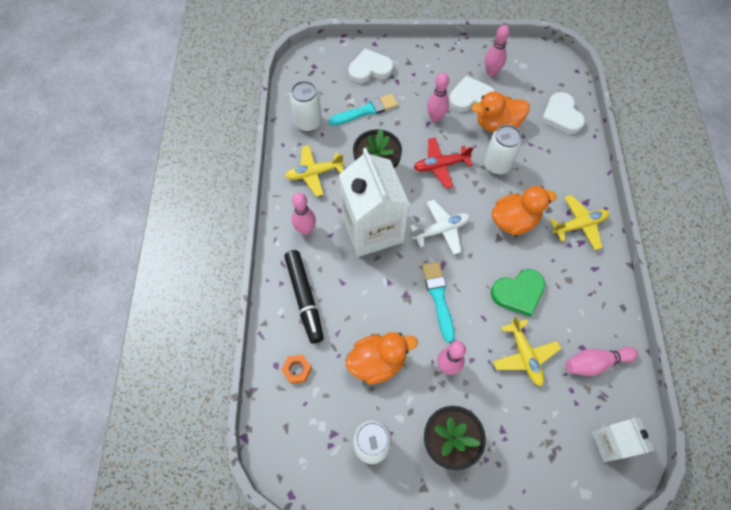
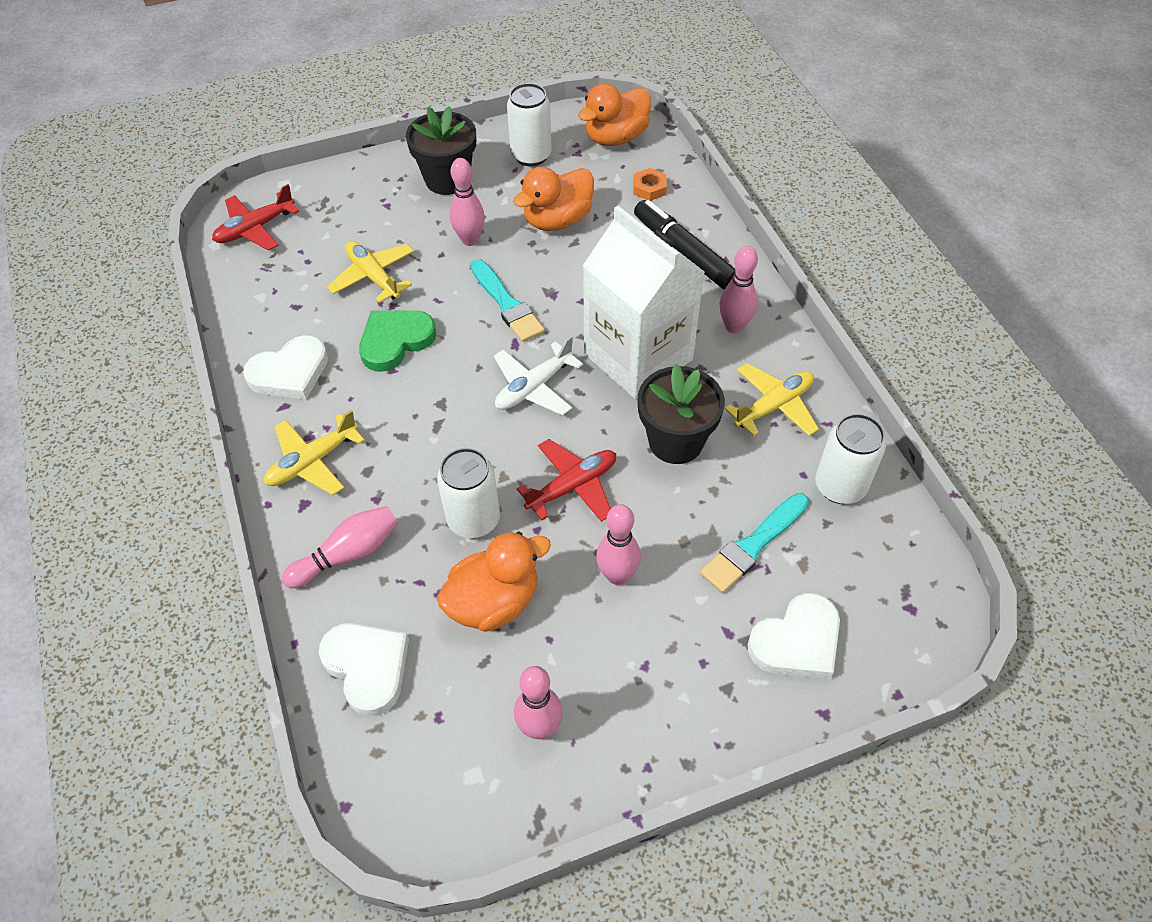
camera: 160 degrees right, 10 degrees down
(470, 97) = (565, 646): white heart -> white heart (290, 372)
(514, 221) = (422, 435): orange duck -> orange duck (616, 137)
(595, 363) = (278, 295): pink bowling pin -> pink bowling pin (348, 554)
(611, 443) = (255, 228): white carton -> red plane

